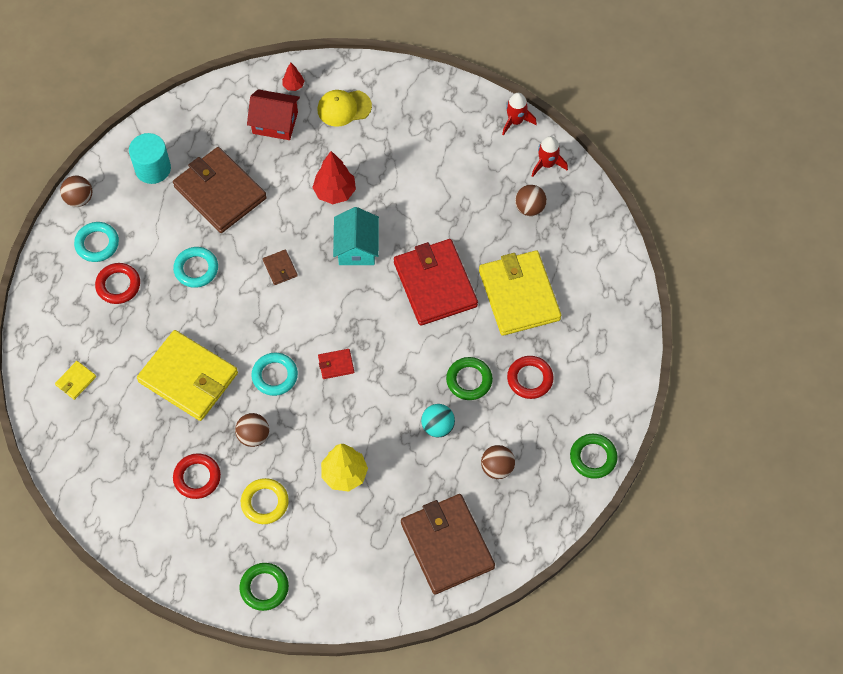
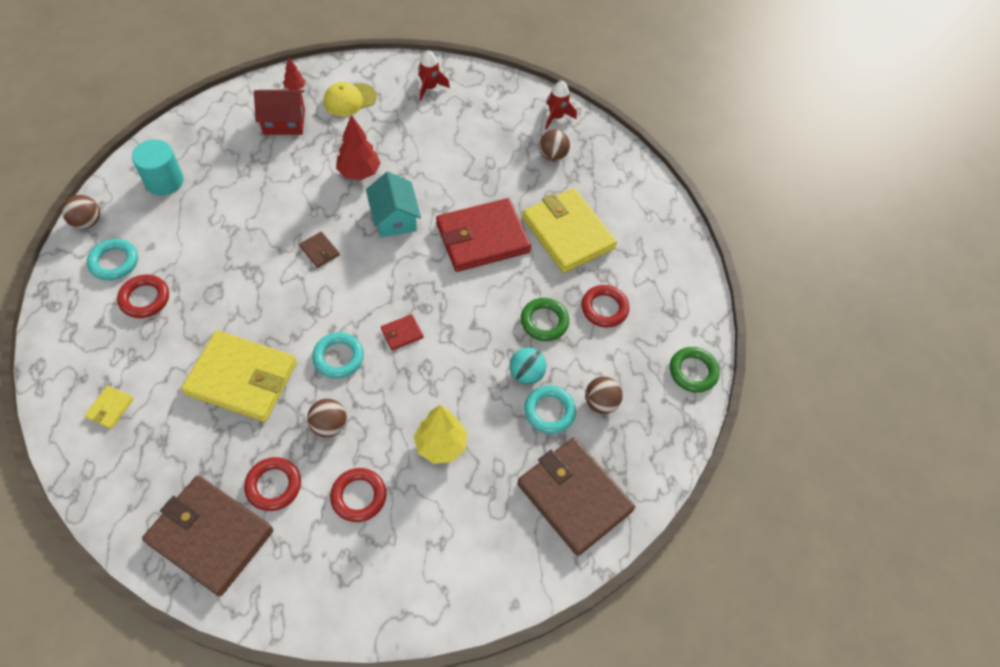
camera: 20 degrees left, 5 degrees down
(196, 269) = (229, 267): turquoise ring -> turquoise ring (549, 411)
(220, 192) = (240, 191): brown wallet -> brown wallet (210, 536)
(264, 588) = (381, 596): green ring -> none
(265, 502) = (358, 496): yellow ring -> red ring
(435, 284) = (482, 238): red wallet -> red wallet turned 75 degrees counterclockwise
(515, 121) = (515, 87): red rocket -> red rocket (429, 88)

